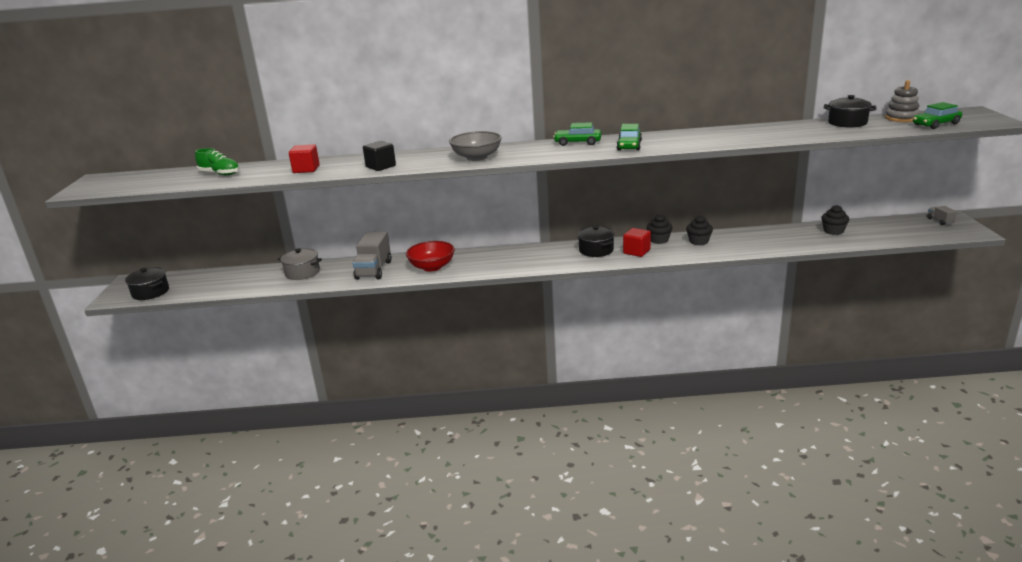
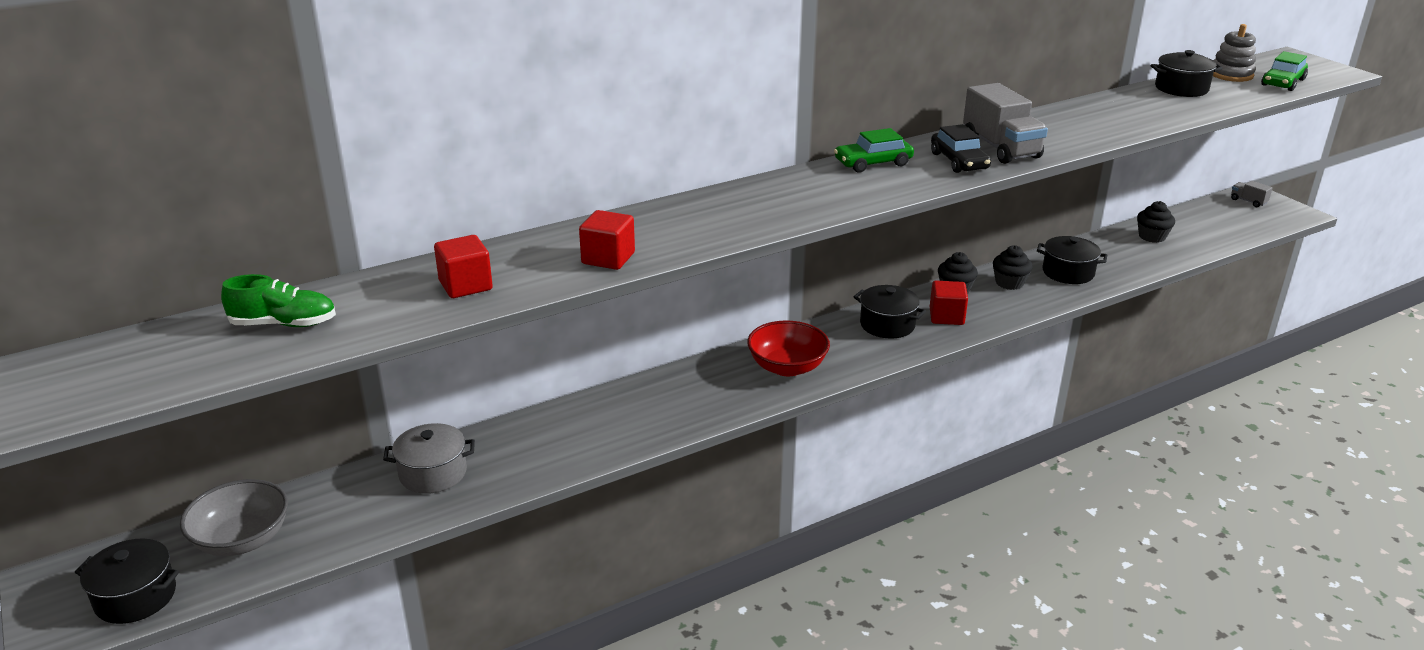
camera: 30 degrees left, 5 degrees up
(374, 270) = (567, 438): grey truck -> grey truck (1001, 148)
(381, 166) = (608, 258): black cube -> red cube
(432, 267) = (664, 409): red bowl -> red bowl (787, 367)
(477, 157) = (753, 215): grey bowl -> grey bowl (242, 540)
(629, 146) = (959, 161): green car -> black car
(745, 241) = (1068, 272): none -> black pot

